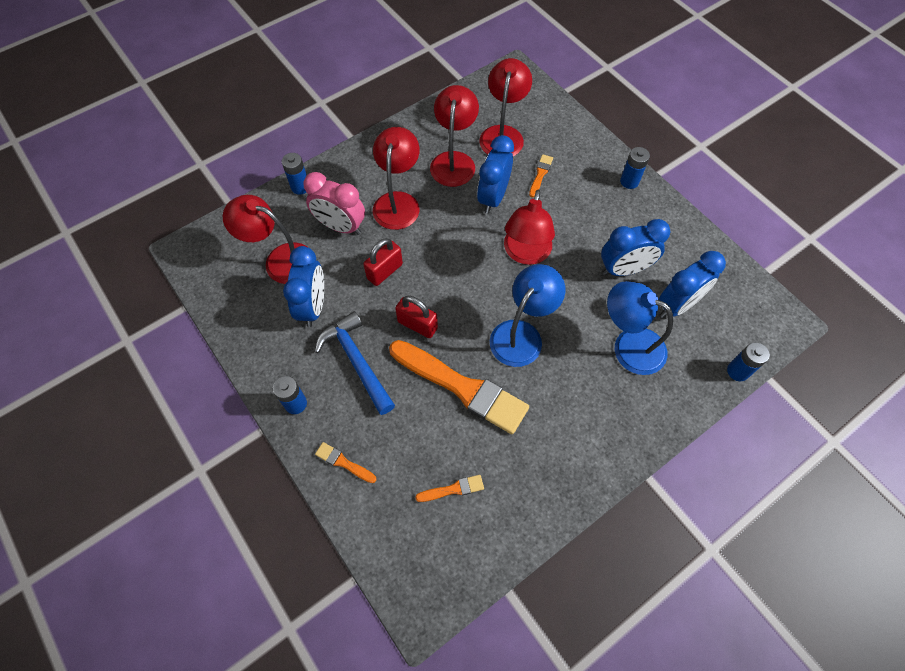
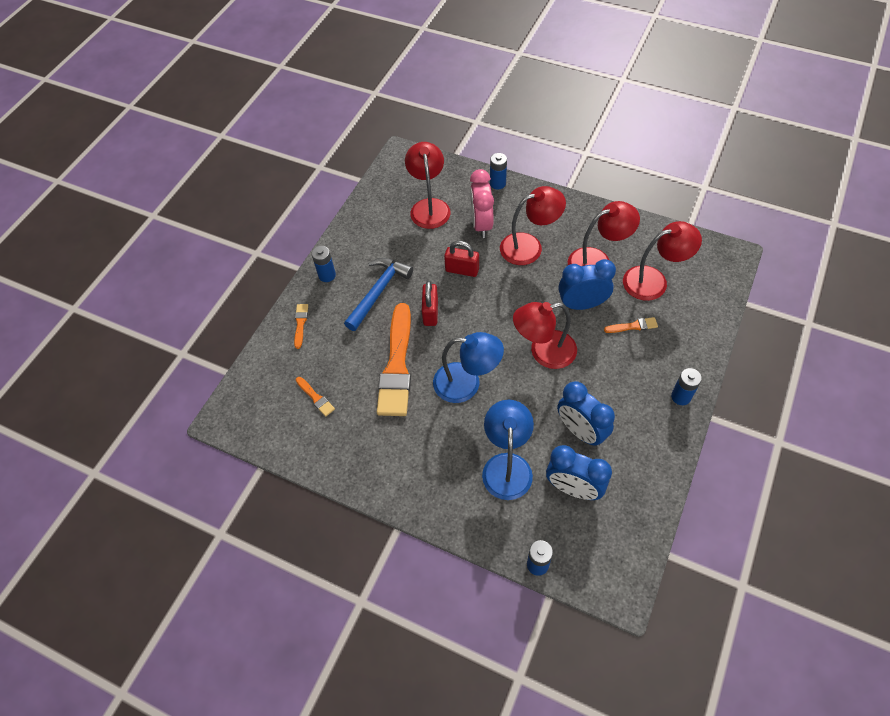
camera: 65 degrees right, 5 degrees down
(313, 306) = (405, 245): blue clock -> none

